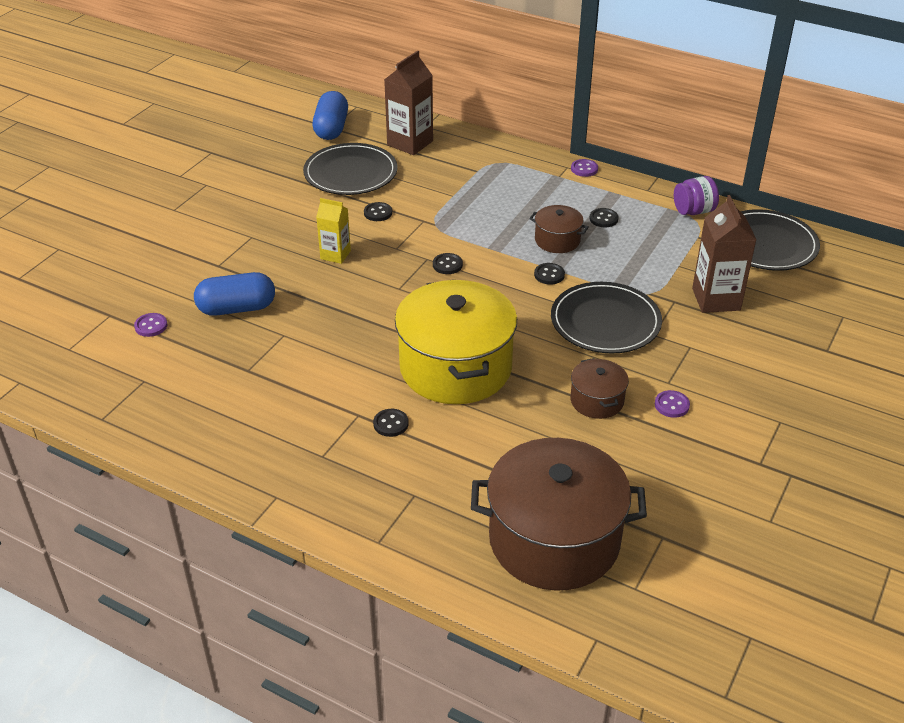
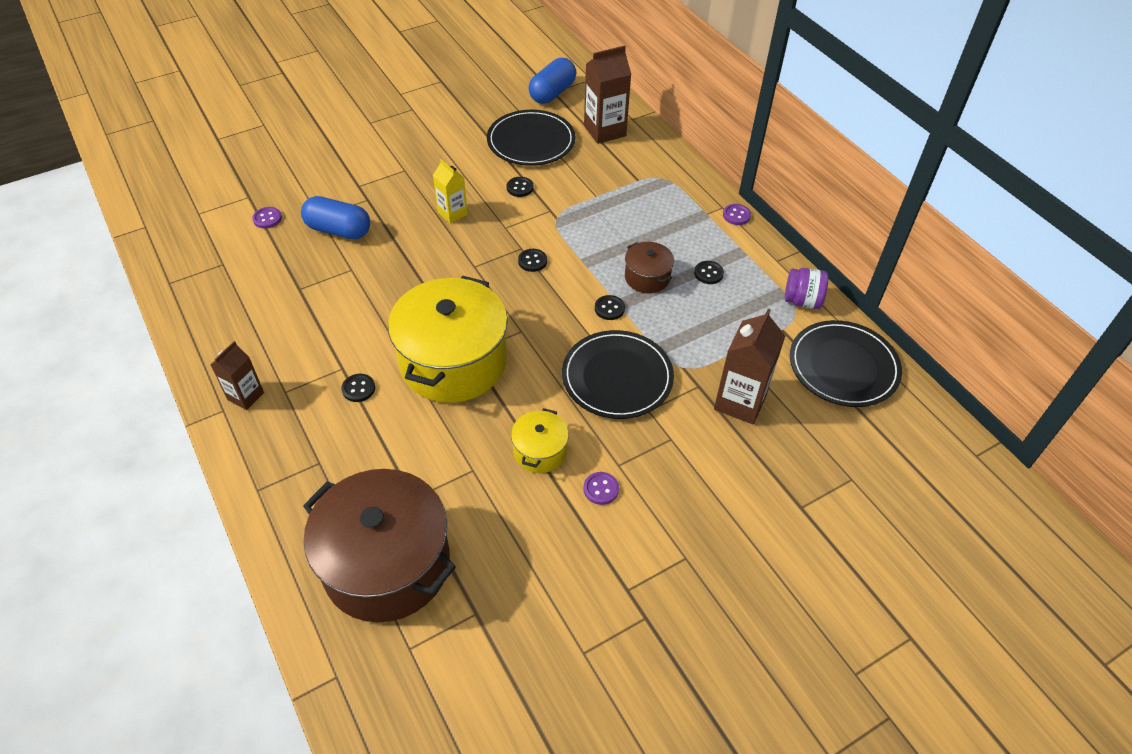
camera: 30 degrees right, 10 degrees up
(287, 476) = (245, 396): none -> brown carton
(597, 400) = (540, 451): brown pot -> yellow pot

